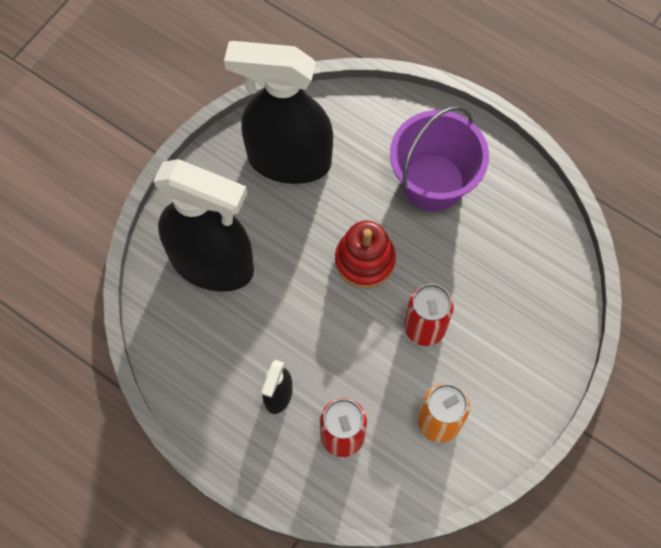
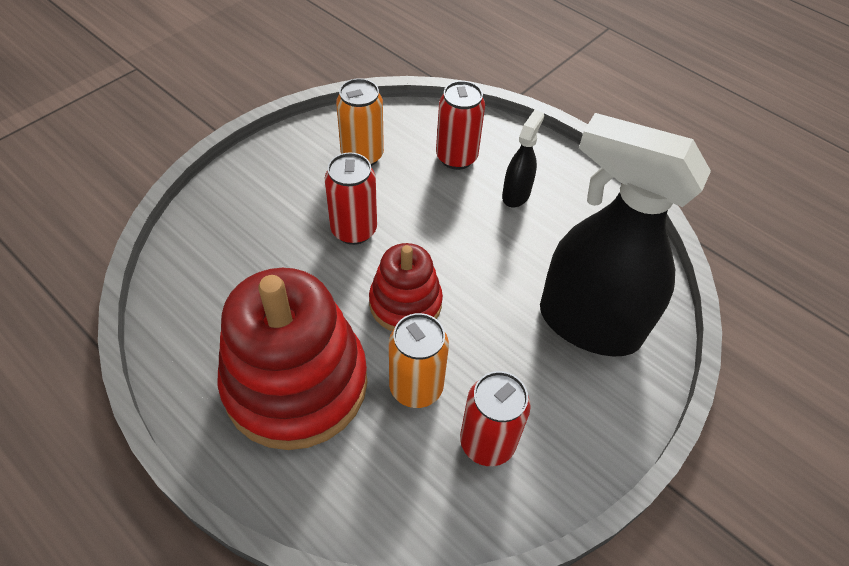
camera: 175 degrees left, 15 degrees down
(288, 160) = (487, 442): black spray bottle -> red can
(344, 192) = (416, 387): none -> orange can
(433, 182) = (296, 383): purple bucket -> red stacking toy

